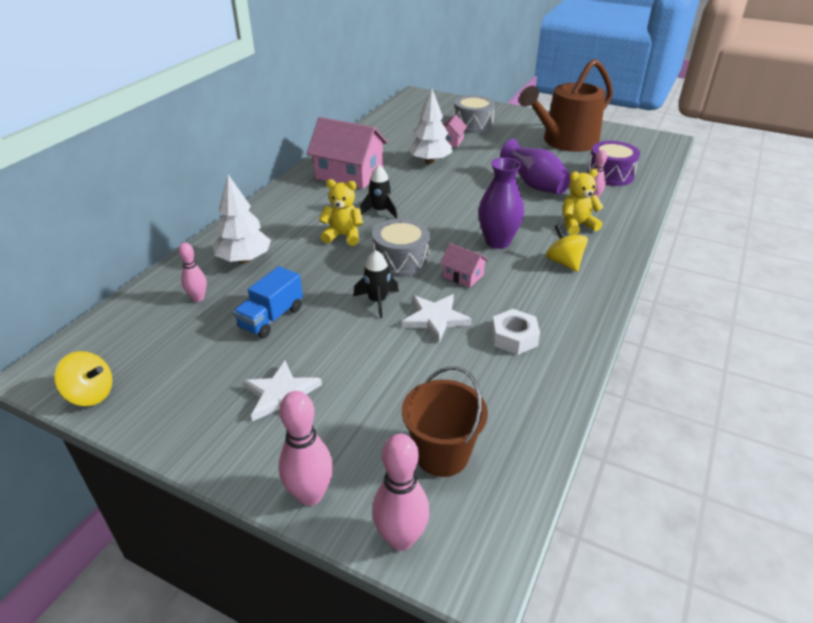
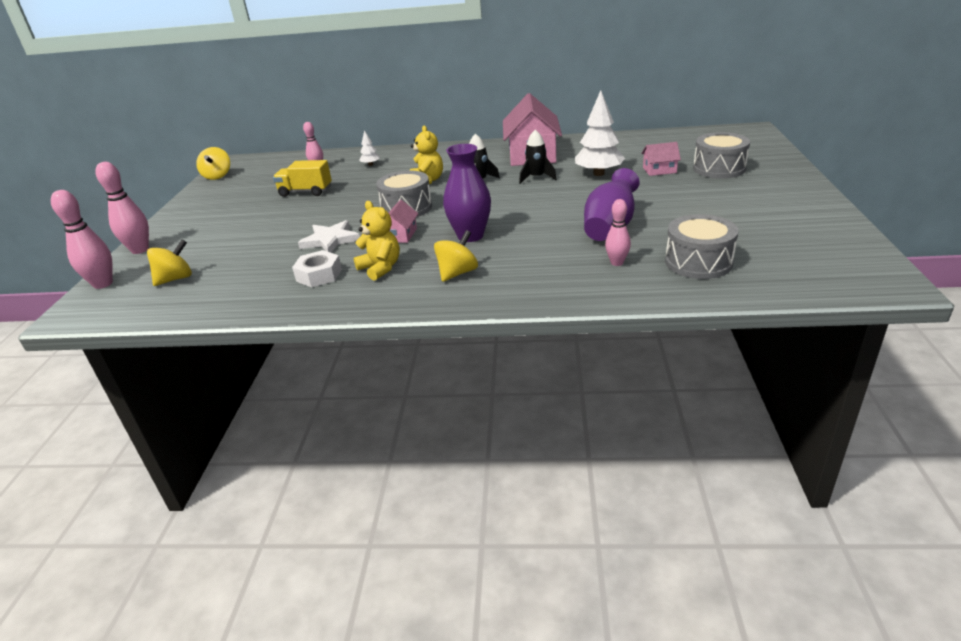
camera: 70 degrees right, 5 degrees down
(244, 259) = (370, 164): white tree -> white tree, size x0.48
(271, 318) = (305, 192): blue truck -> yellow truck
(281, 395) = (226, 218): white star -> none
(377, 301) = (343, 215): black rocket -> black rocket (536, 178)
(442, 454) = (175, 279): brown bucket -> yellow spinning top
(565, 142) = (756, 220): brown watering can -> none
(577, 225) = (542, 265): yellow teddy bear -> yellow teddy bear (380, 268)
(610, 175) = (698, 262): purple drum -> grey drum

